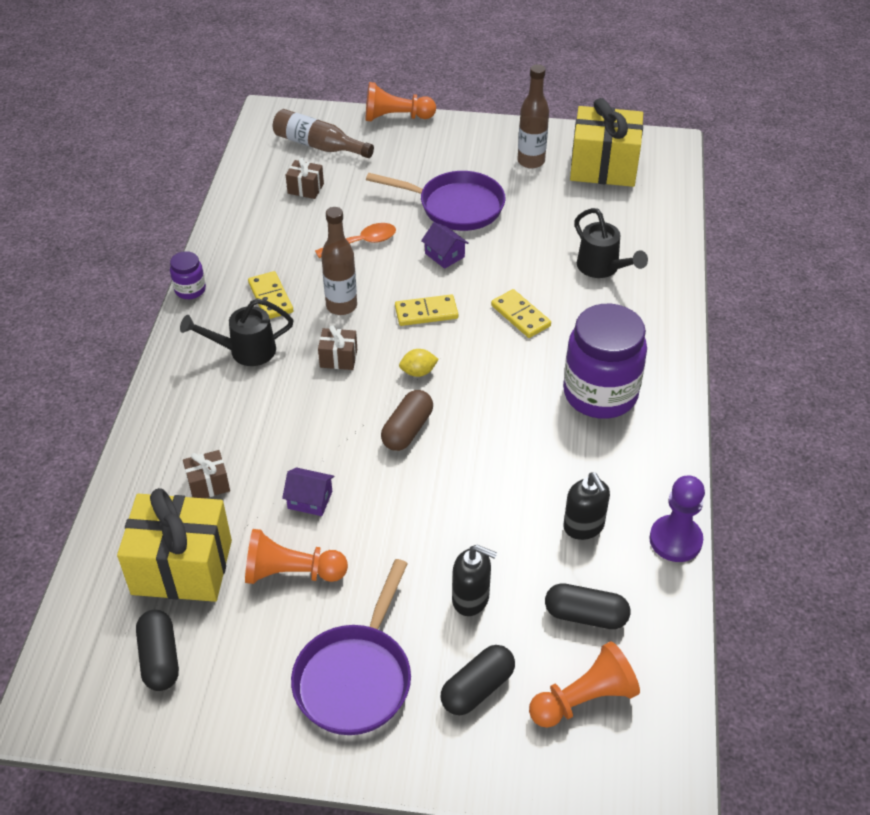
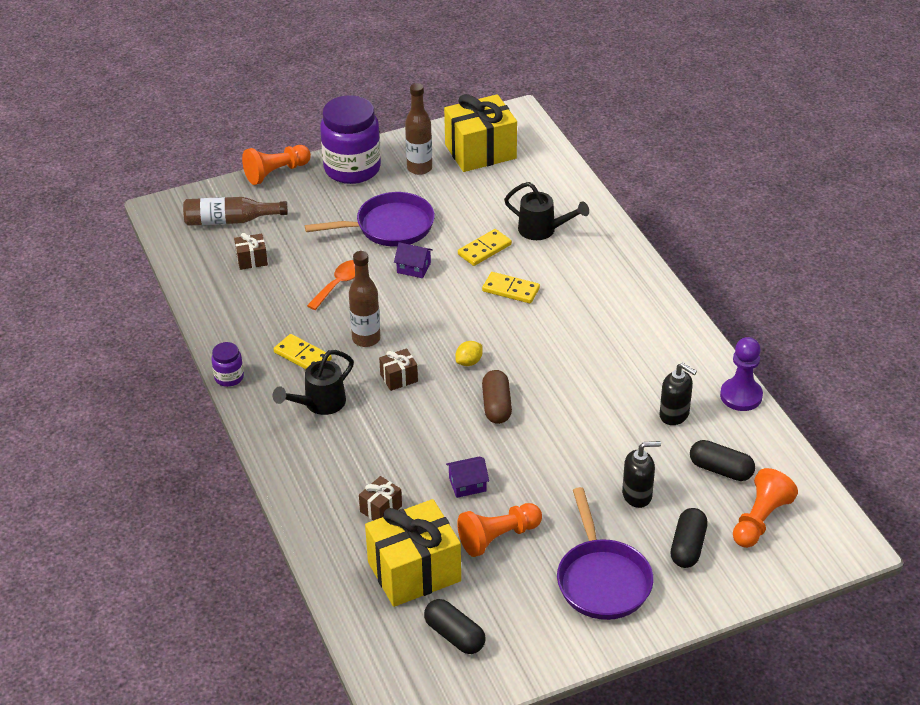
camera: 30 degrees left, 5 degrees down
(426, 312) = (437, 316): yellow domino -> yellow domino (484, 249)
(585, 615) = (720, 470): black capsule -> black capsule turned 45 degrees clockwise
(600, 394) = (614, 321): purple jar -> purple jar (352, 168)

